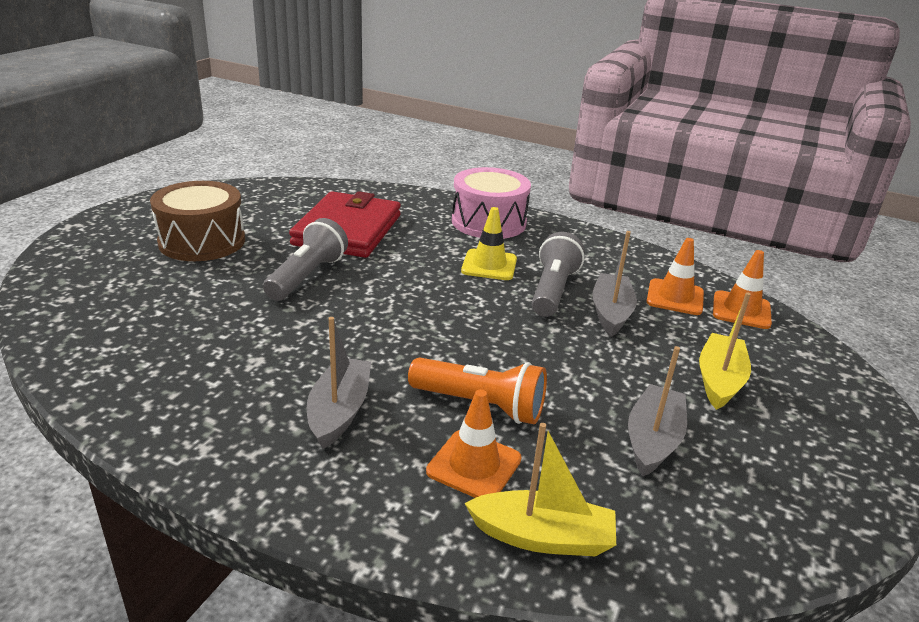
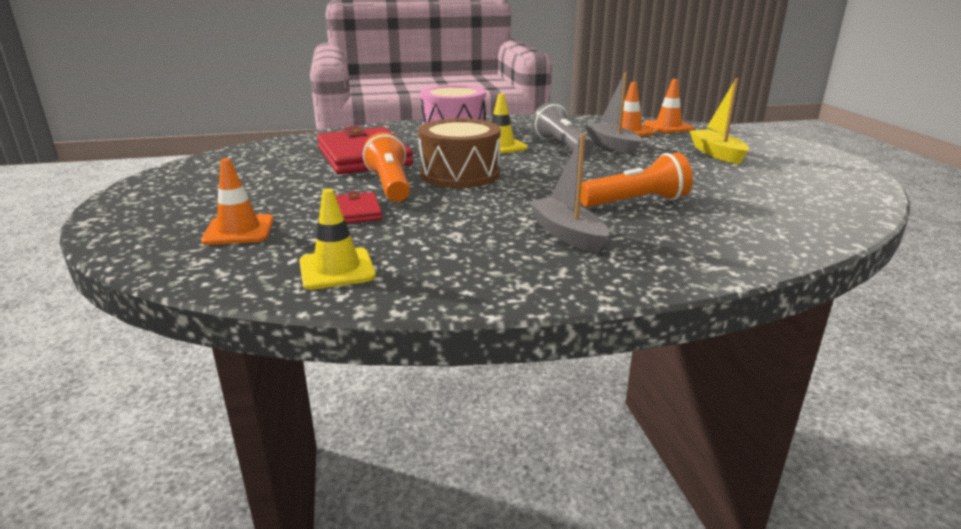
camera: 35 degrees left, 5 degrees down
(119, 353) = (337, 269): none -> yellow traffic cone
(202, 241) = (254, 193): brown drum -> brown drum (460, 174)
(232, 296) = (356, 211): none -> red wallet
(307, 276) = (390, 185): grey flashlight -> orange flashlight
(474, 465) = (689, 225): orange traffic cone -> orange traffic cone (239, 230)
(542, 537) = (780, 236): yellow boat -> none
(653, 440) = (740, 184): grey boat -> none

